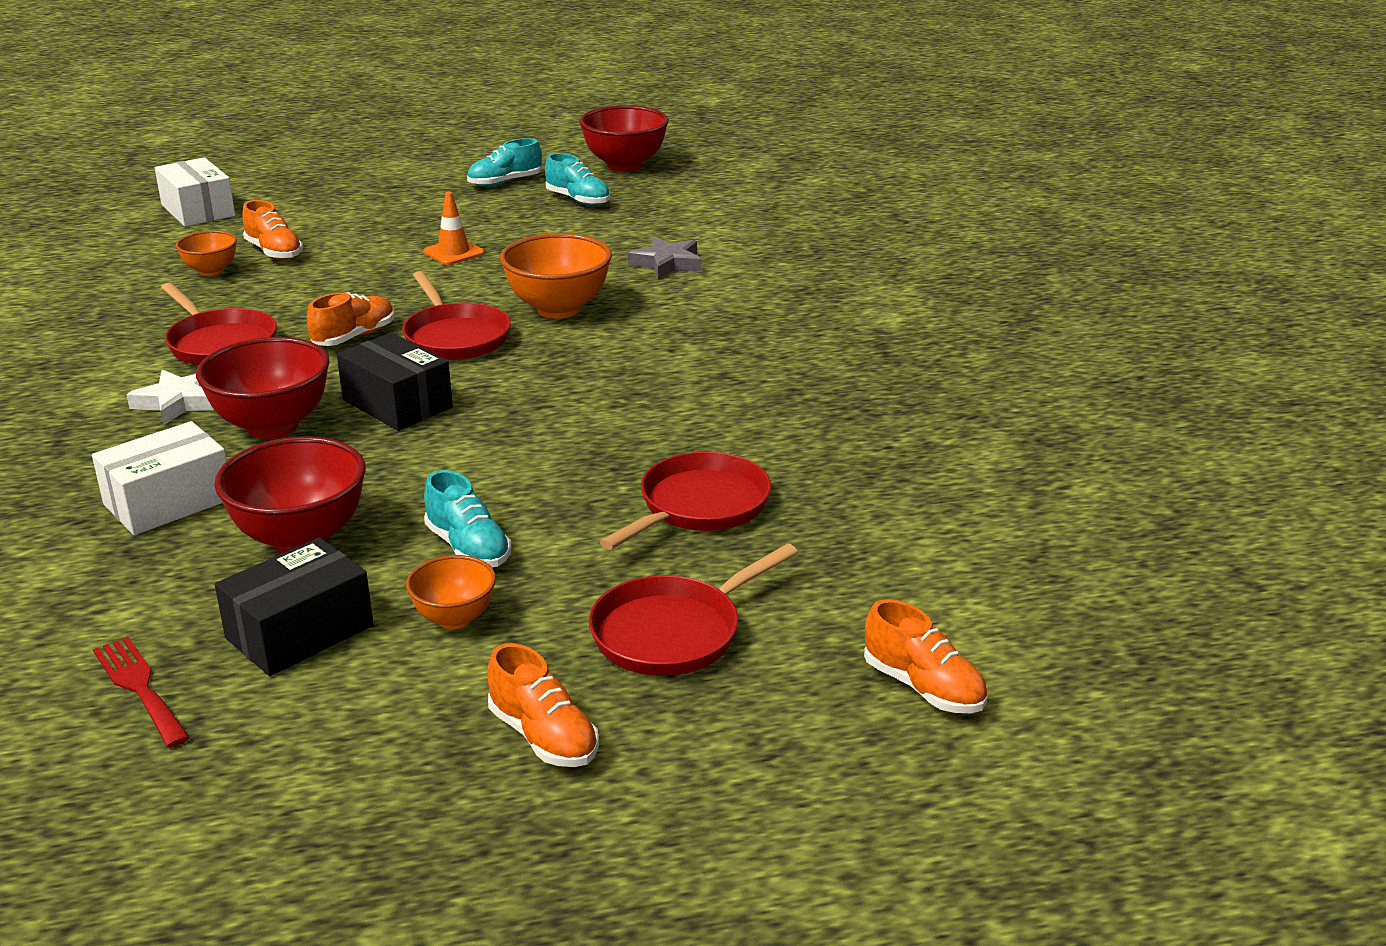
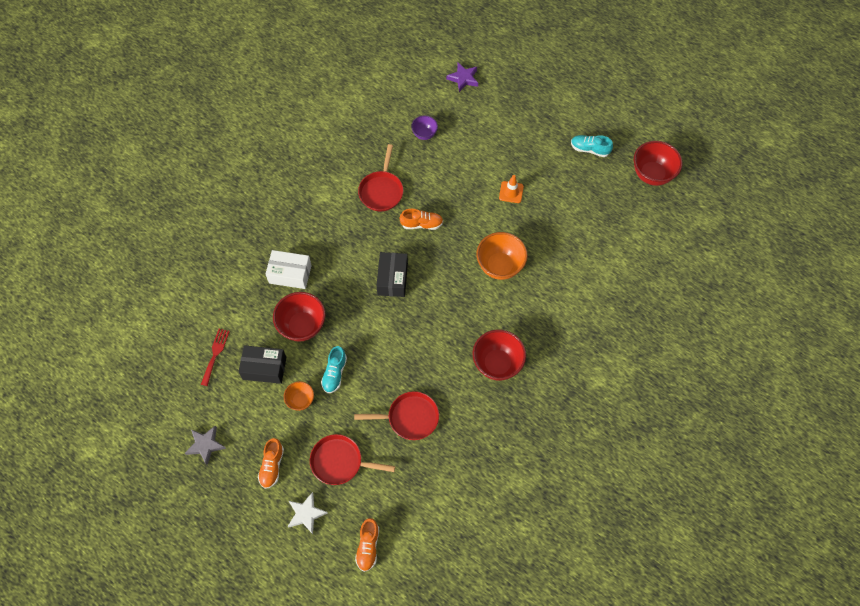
camera: 50 degrees right, 35 degrees up
(179, 402) = (339, 219): white star -> white star (306, 514)
(198, 210) = (463, 78): white box -> purple star
(211, 271) = (424, 134): orange bowl -> purple bowl
(272, 426) = (349, 258): red bowl -> red bowl (497, 364)
(274, 252) = (456, 137): orange shoe -> none
(455, 337) = (449, 253): red pan -> none
(578, 200) = (599, 189): turquoise shoe -> none
(667, 263) = (572, 269): grey star -> grey star (205, 445)

